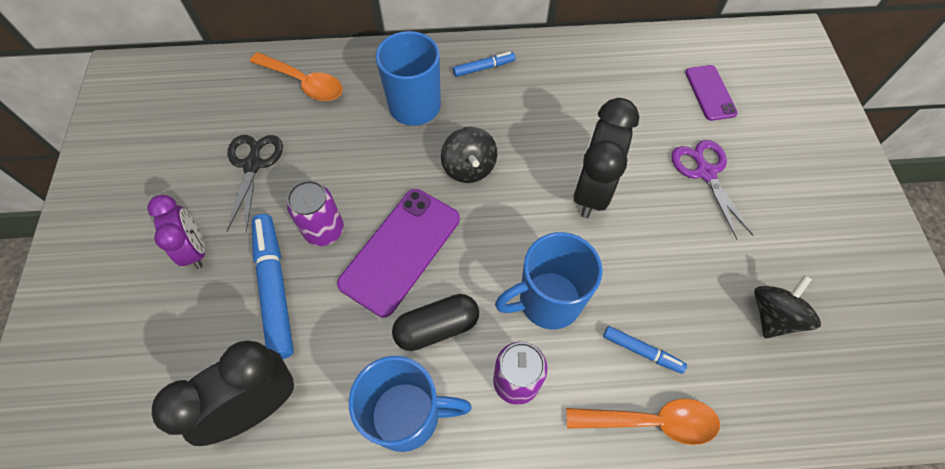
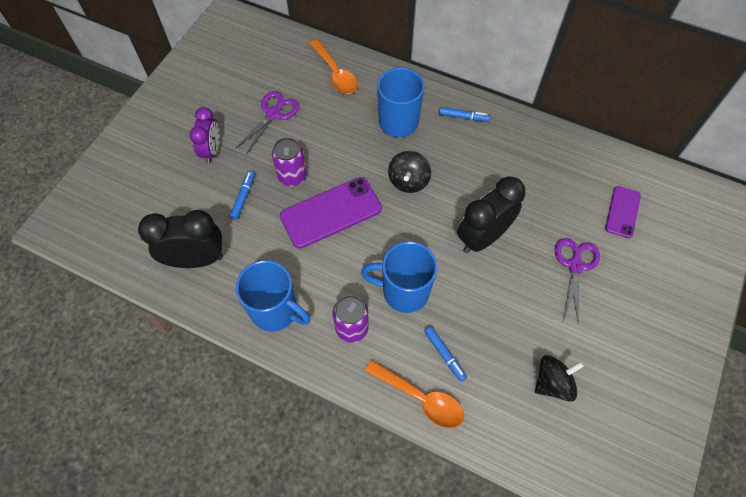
camera: 30 degrees right, 0 degrees up
(253, 165) = (273, 114): black scissors -> purple scissors
(275, 288) = (243, 197): blue marker -> blue marker, size x0.52
(437, 327) = (324, 270): black capsule -> none

